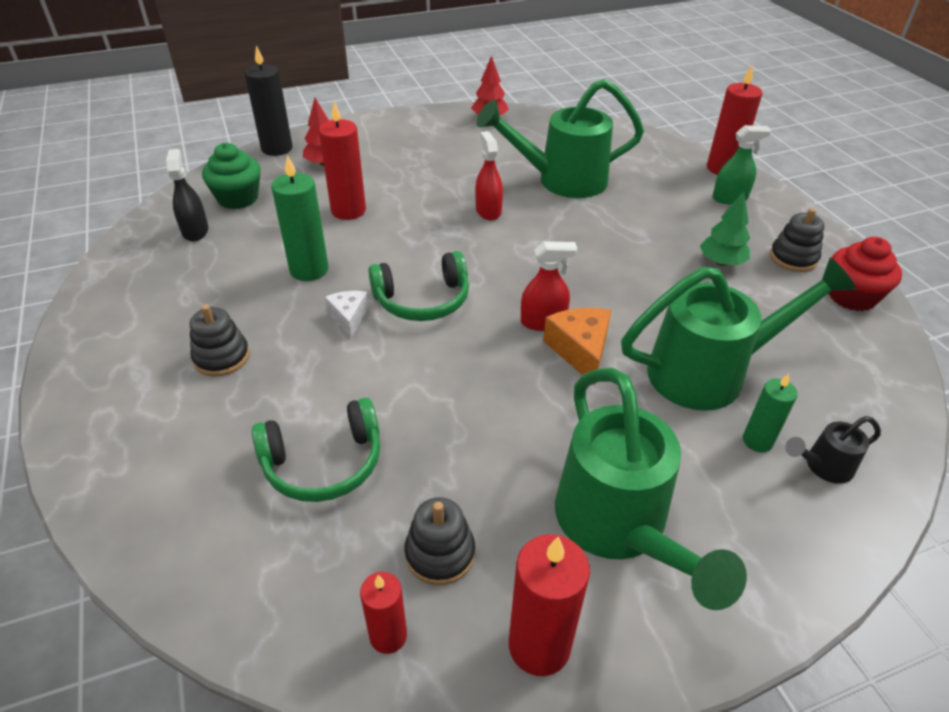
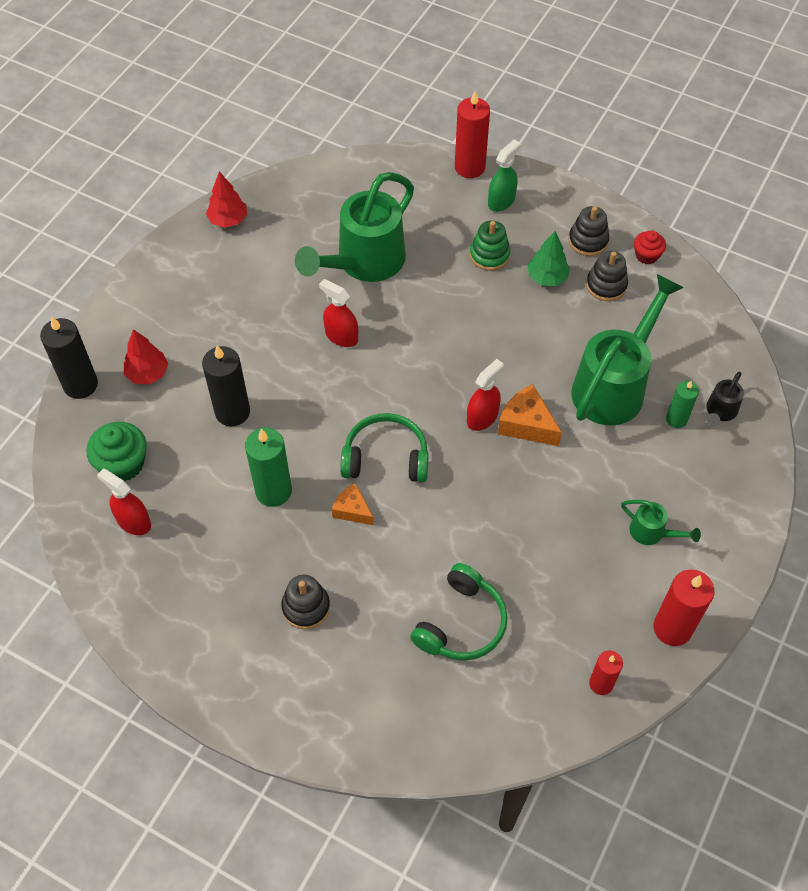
camera: 40 degrees left, 15 degrees up
(195, 231) = (133, 521): black spray bottle -> red spray bottle
(348, 210) = (232, 412): red candle -> black candle
(349, 317) = (352, 510): white cheese -> orange cheese
(423, 300) = (386, 457): green headphones -> green headphones turned 120 degrees counterclockwise
(440, 553) = (581, 622): black stacking toy -> black stacking toy (606, 285)
(618, 526) = (651, 532): green watering can -> green watering can, size x0.44
(679, 224) = (489, 255): none -> green stacking toy
(851, 296) = (646, 255): red cupcake -> red cupcake, size x0.61

